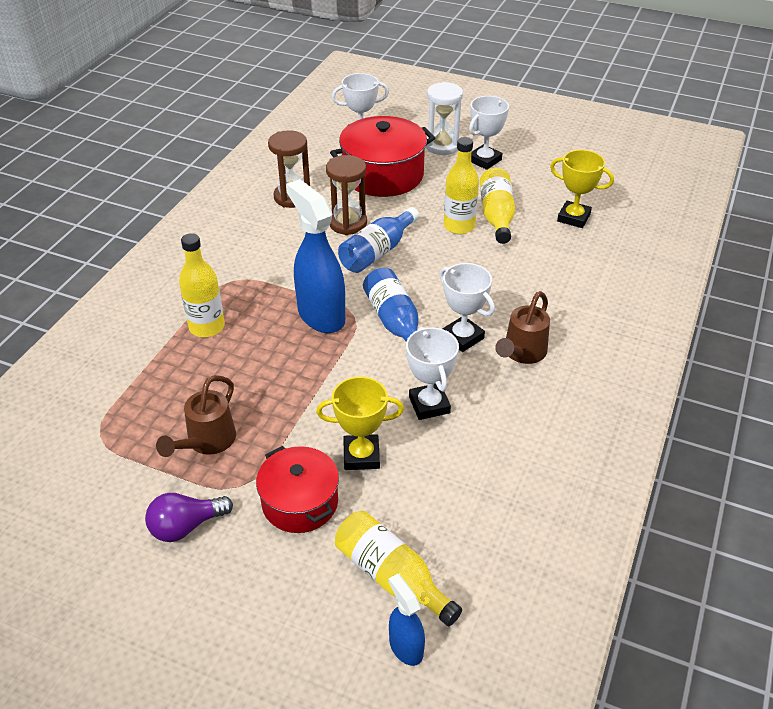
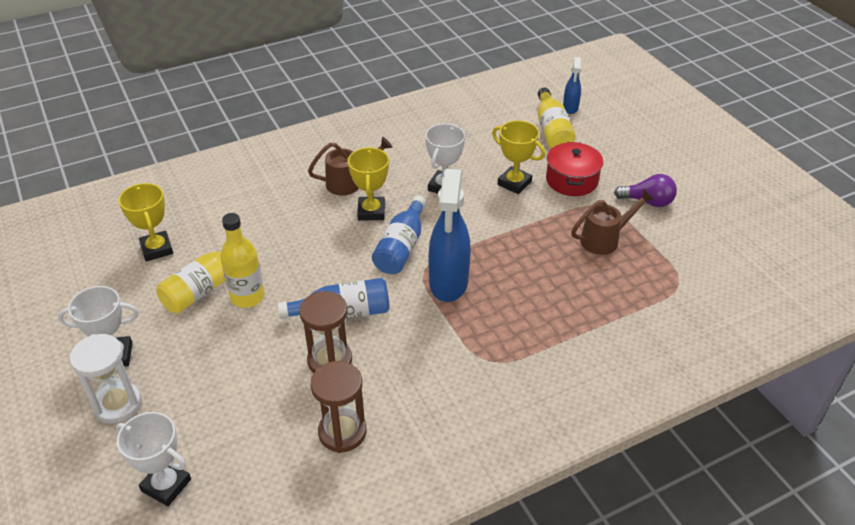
camera: 140 degrees left, 0 degrees up
(207, 327) = (545, 325): yellow bottle -> none
(383, 175) = (225, 403): red pot -> none
(462, 337) = (371, 212): white trophy -> yellow trophy

